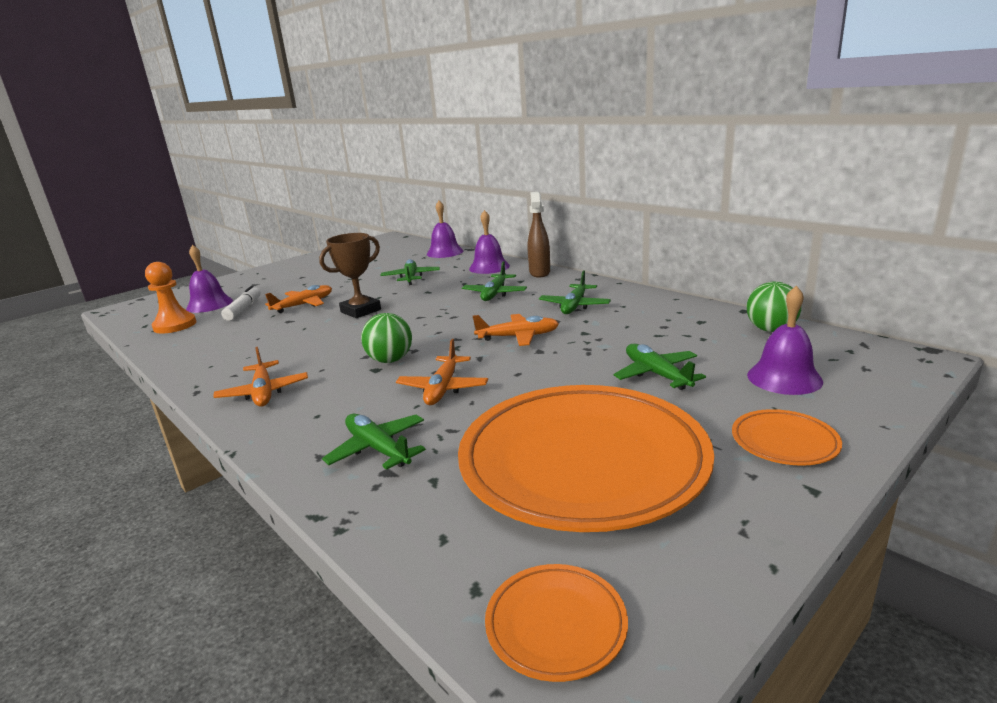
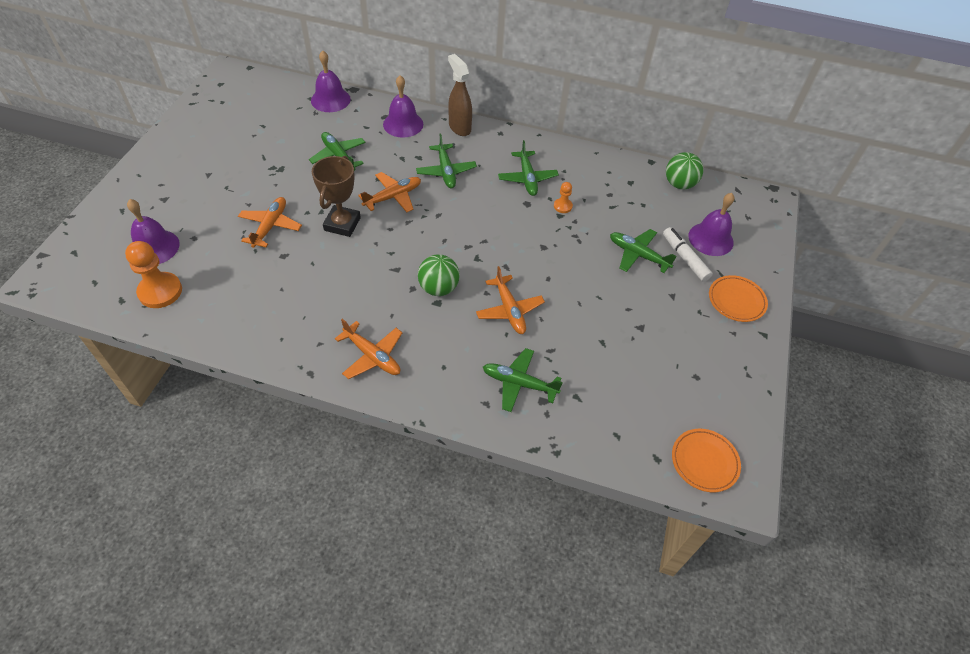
camera: 35 degrees left, 30 degrees up
(244, 309) = (209, 247): white marker -> white marker (685, 258)
(518, 337) = (515, 232): orange plane -> orange plane (393, 197)
(582, 462) = (647, 352): orange plate -> none
(595, 327) = (562, 206): none -> orange pawn

